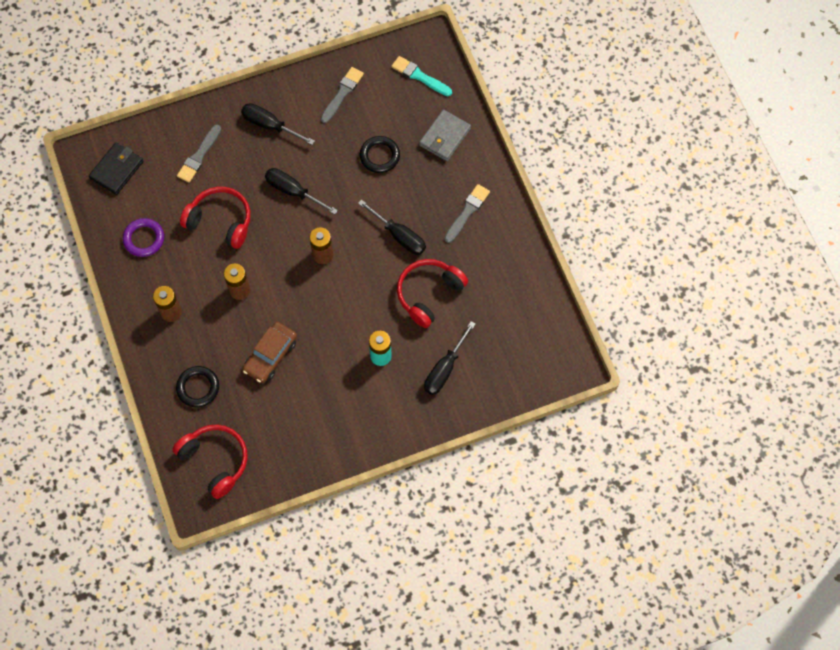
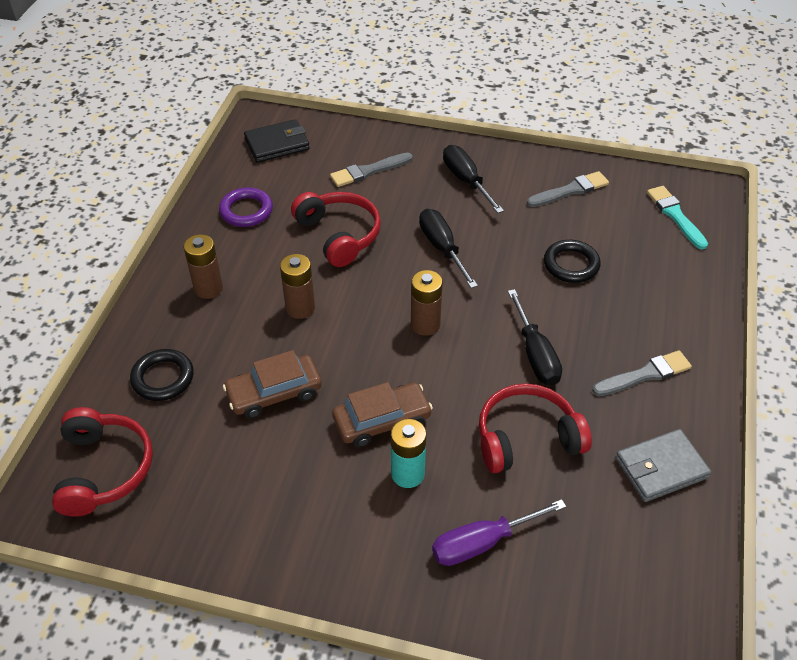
camera: 35 degrees right, 20 degrees down
(344, 333) = (382, 420): none -> brown car
(445, 137) = (667, 285): grey wallet -> grey wallet (661, 468)
(445, 369) = (483, 542): black screwdriver -> purple screwdriver

